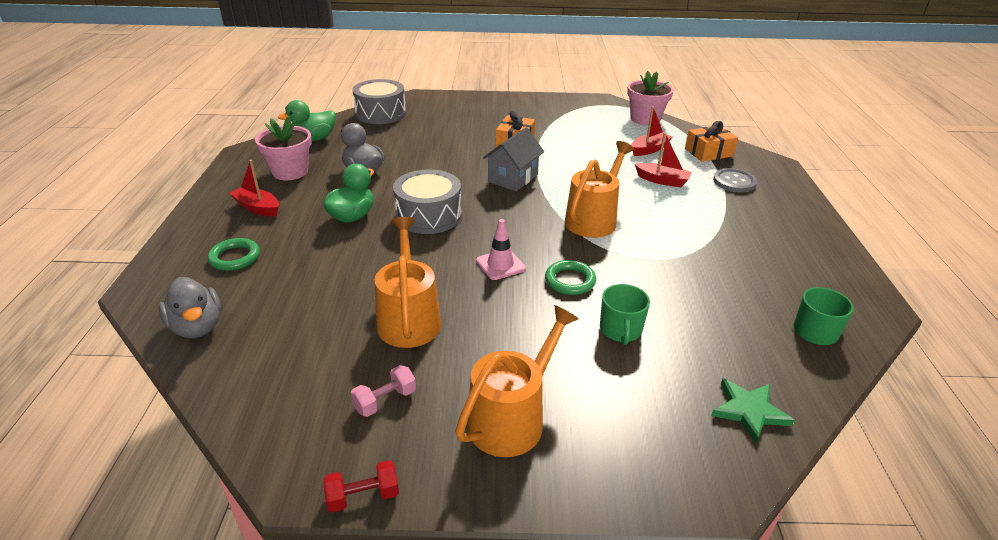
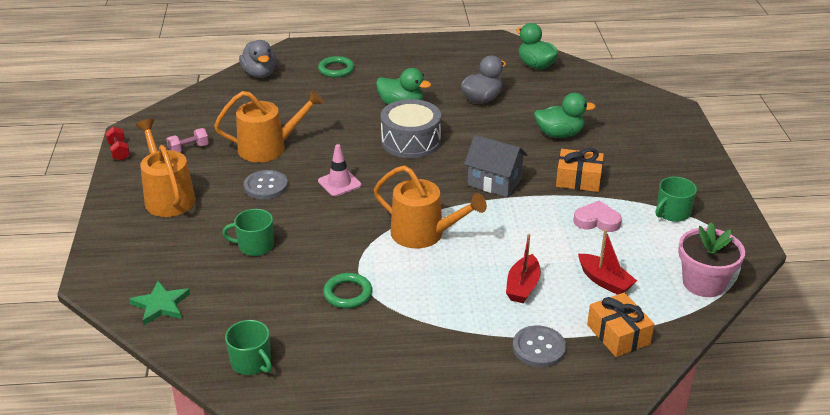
camera: 85 degrees right, 0 degrees up
(197, 327) = (259, 74): grey duck -> grey duck turned 75 degrees counterclockwise
(257, 208) = (405, 64): red boat -> none
(290, 172) = (468, 66): pink flower pot -> none
(380, 113) = (613, 91): grey drum -> none
(385, 400) = (189, 149): pink dumbbell -> pink dumbbell turned 75 degrees counterclockwise
(442, 142) = (559, 134): none -> green duck
(498, 321) = (266, 186): none -> grey button
(512, 418) = (168, 197): orange watering can -> orange watering can turned 150 degrees counterclockwise
(563, 117) = (672, 213): none -> green mug
(570, 281) = (319, 220): green ring -> green ring (348, 293)
(573, 143) = (597, 221): none -> pink heart

